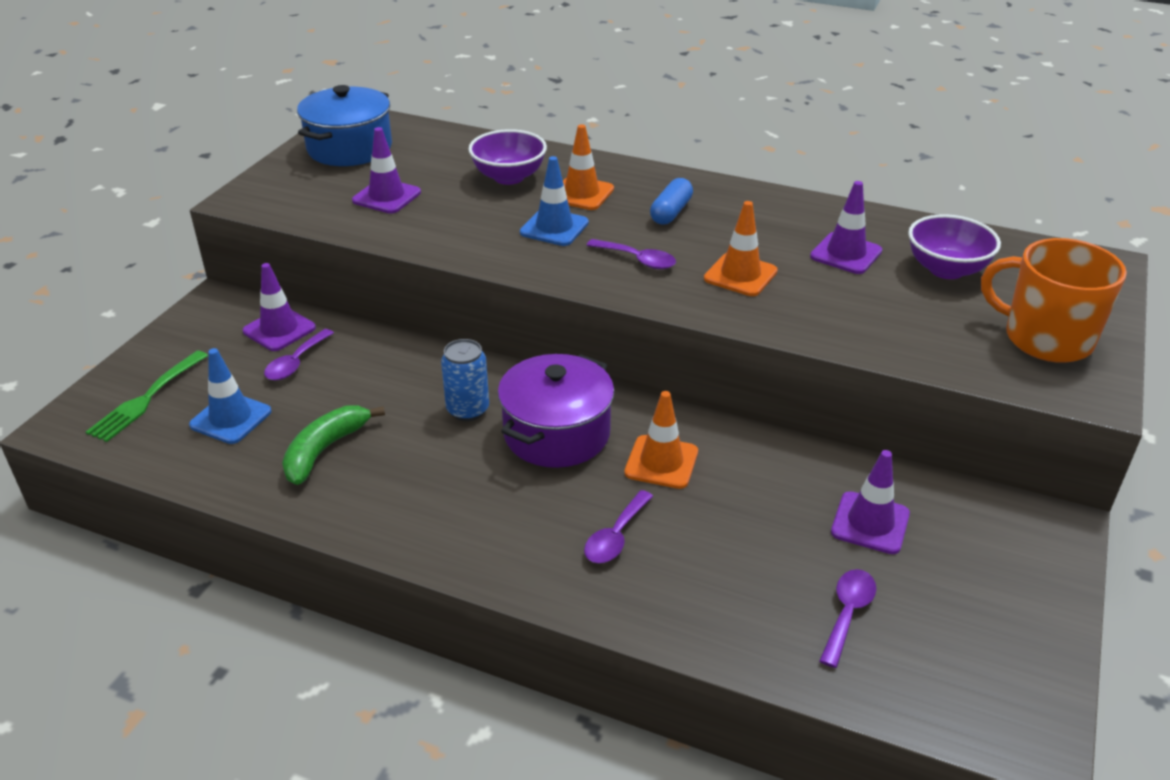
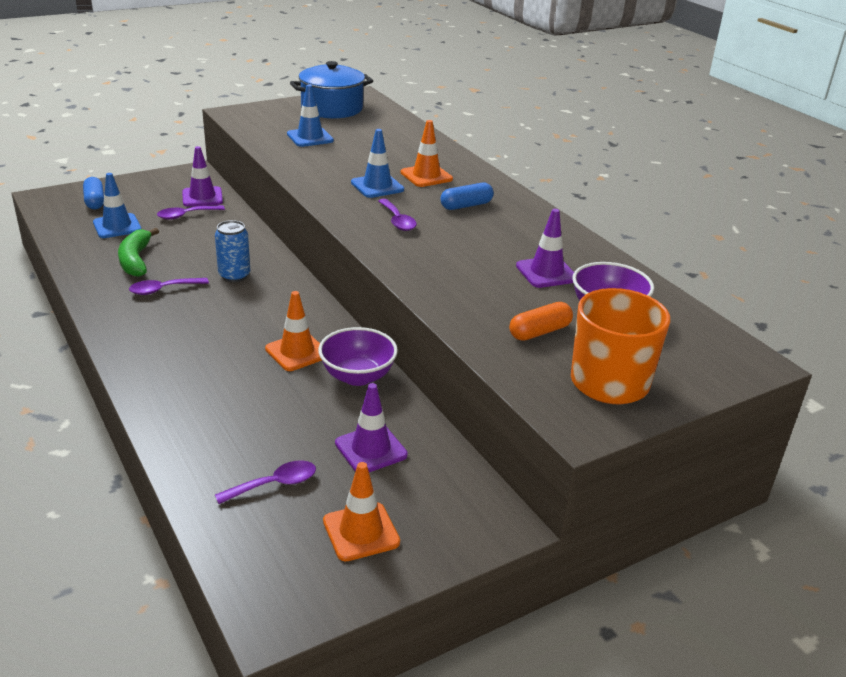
camera: 35 degrees right, 5 degrees down
(146, 399) = (95, 201): green fork -> blue capsule
(325, 450) = (136, 260): green banana -> green banana turned 75 degrees counterclockwise
(386, 197) = (310, 137): purple traffic cone -> blue traffic cone
(509, 177) = (397, 152): purple bowl -> purple bowl (357, 376)
(556, 433) = (262, 309): purple pot -> none
(615, 537) = (210, 373): purple spoon -> purple spoon (163, 290)
(740, 275) = (449, 254): orange traffic cone -> orange traffic cone (361, 532)
(932, 319) = (539, 332): none -> orange capsule

